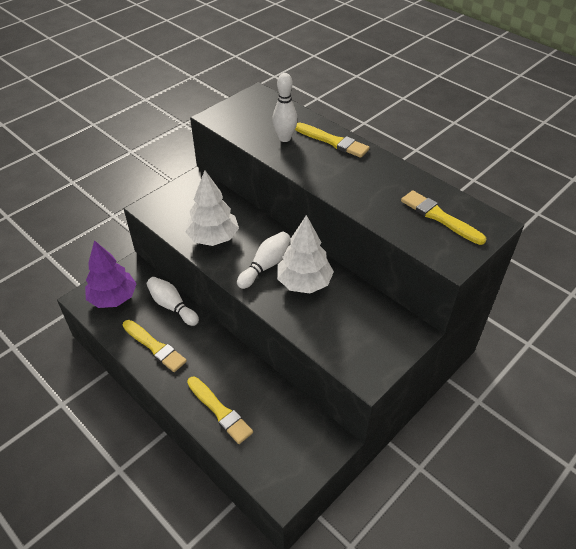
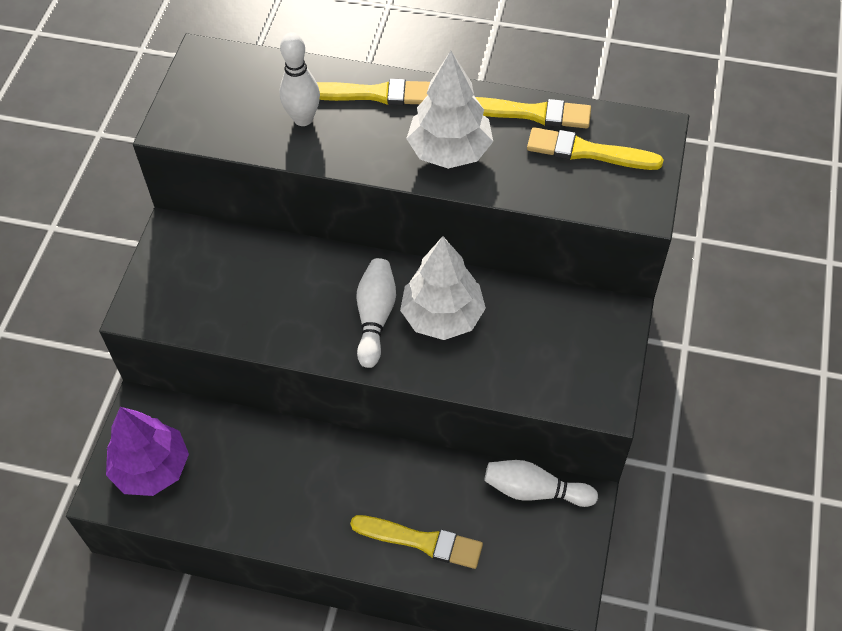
camera: 30 degrees left, 10 degrees up
(155, 347) = (269, 505): yellow brush -> yellow brush (530, 113)
(172, 306) = (247, 434): white bowling pin -> white bowling pin (535, 490)
(213, 238) = (271, 312): white tree -> white tree (449, 151)

